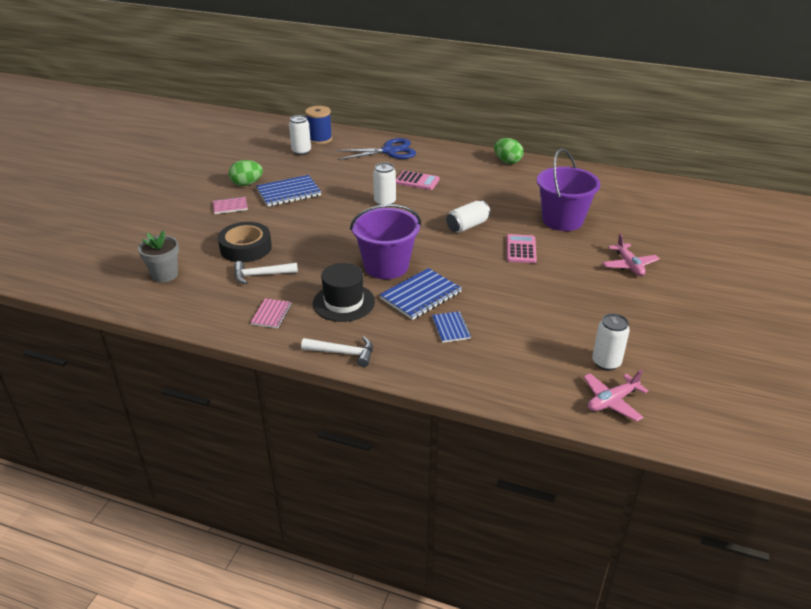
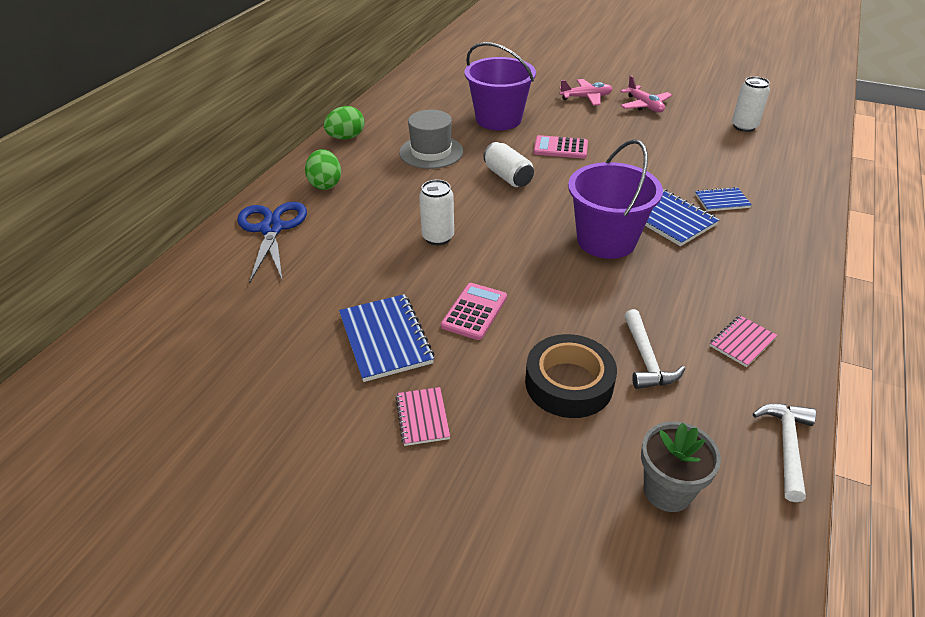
camera: 85 degrees left, 5 degrees up
(247, 184) = (336, 399): green egg -> green egg (325, 184)
(271, 314) = (742, 342): pink notebook -> pink notebook turned 60 degrees counterclockwise
(301, 151) = (226, 328): white can -> none
(320, 139) = (183, 305): blue spool -> none
(343, 353) = (798, 276): white hammer -> white hammer (787, 446)
(344, 302) = (695, 276): black hat -> none
(417, 181) = (380, 207): pink calculator -> pink calculator (474, 311)
(496, 194) = (431, 152): none -> grey hat
(612, 401) = (796, 131): pink plane -> pink plane (644, 105)

